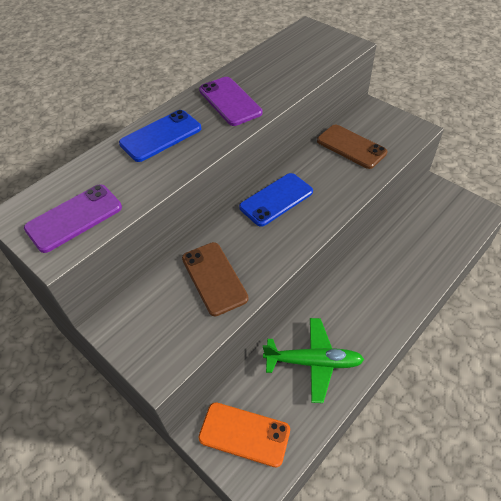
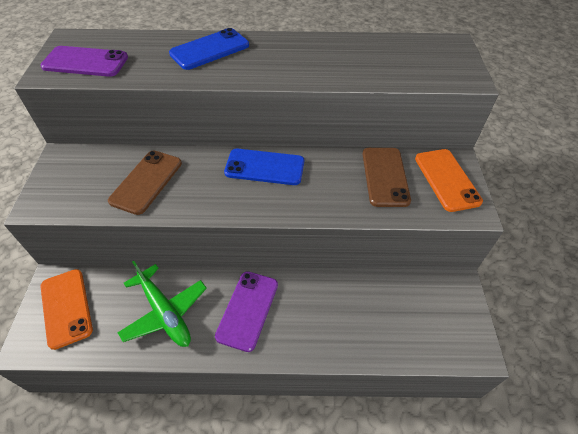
camera: 45 degrees right, 0 degrees up
(161, 136) = (210, 50): blue phone -> blue phone turned 45 degrees counterclockwise
(230, 101) = (292, 58): purple phone -> purple phone (248, 310)
(382, 122) = (446, 180): none -> orange phone

